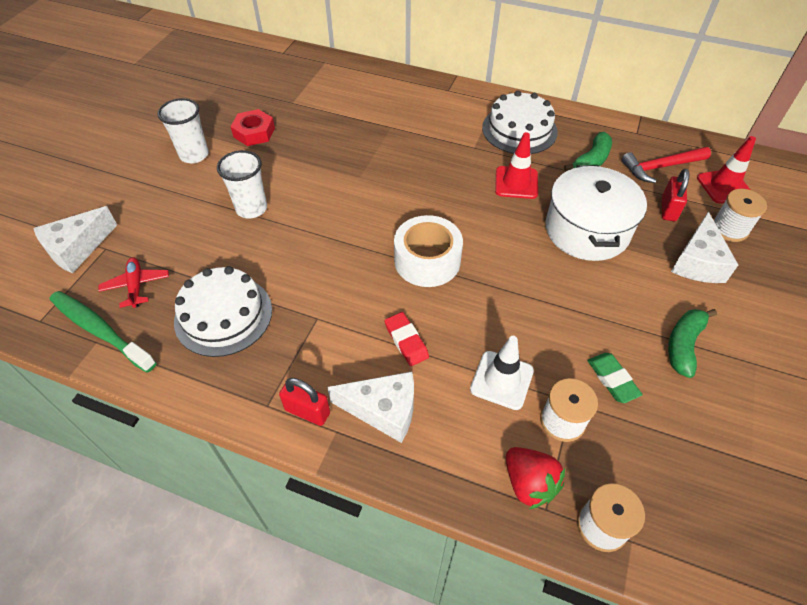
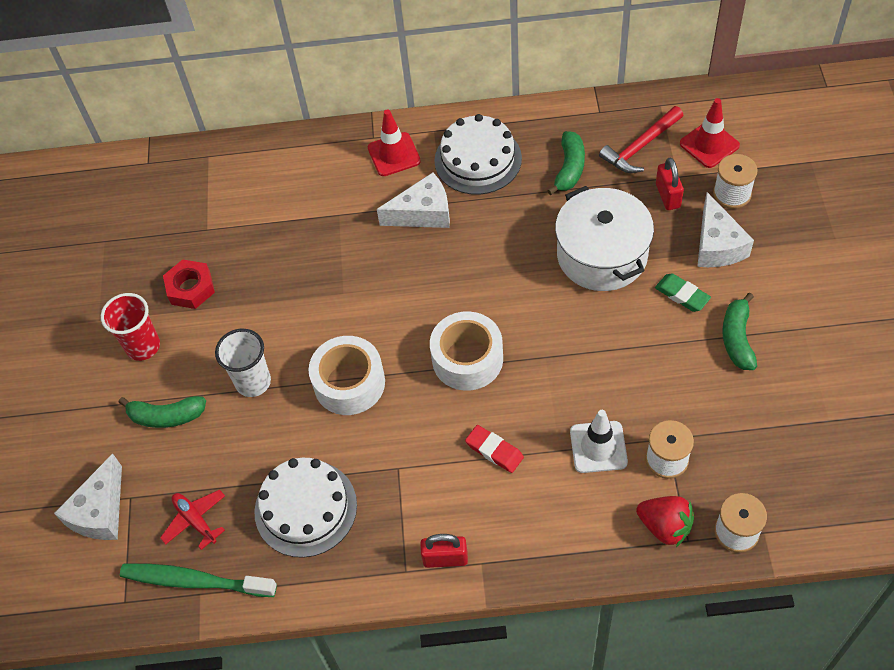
camera: 20 degrees left, 5 degrees up
(174, 205) = (166, 416): none -> green banana
(194, 155) = (143, 346): white cup -> red cup
(322, 239) = (349, 383): none -> white tape
(383, 410) = (511, 524): white cheese -> white cheese (423, 213)
(516, 183) = (507, 229): red traffic cone -> red traffic cone (394, 154)
(612, 379) = (691, 401): green eraser -> green eraser (682, 295)

